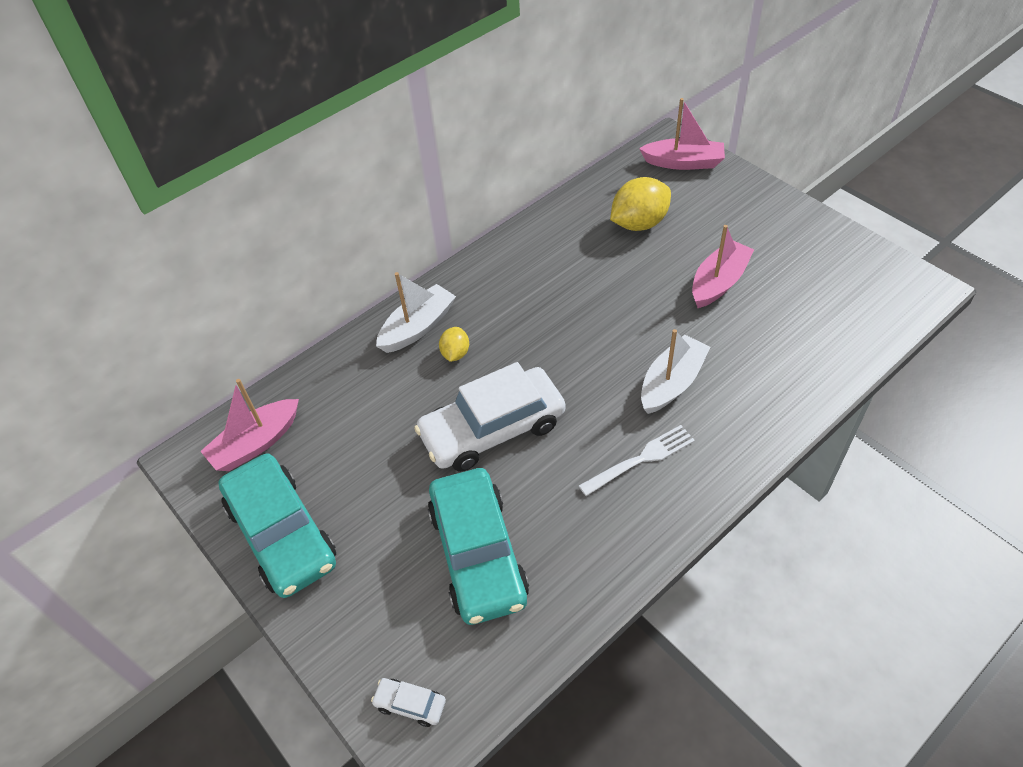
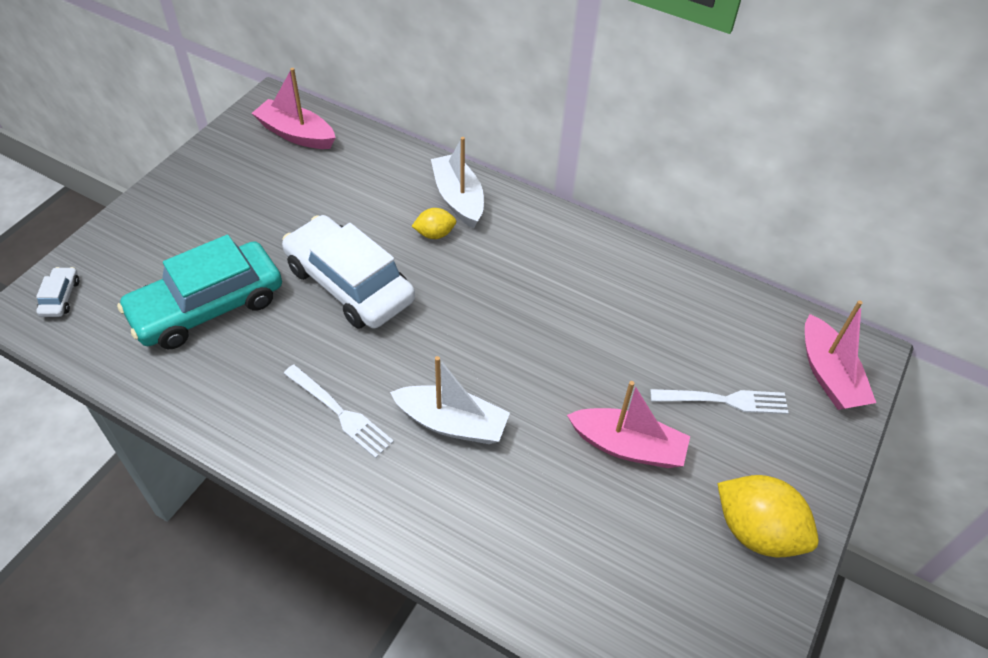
camera: 65 degrees right, 0 degrees up
(282, 533) = (210, 176): turquoise car -> none
(417, 327) = (458, 199): white boat -> white boat turned 135 degrees counterclockwise
(639, 223) = (691, 348): yellow lemon -> yellow lemon (757, 531)
(691, 220) = (724, 400): none -> white fork

